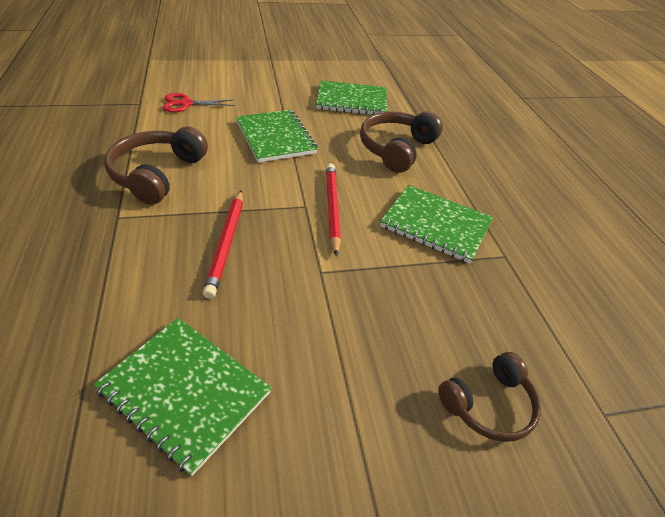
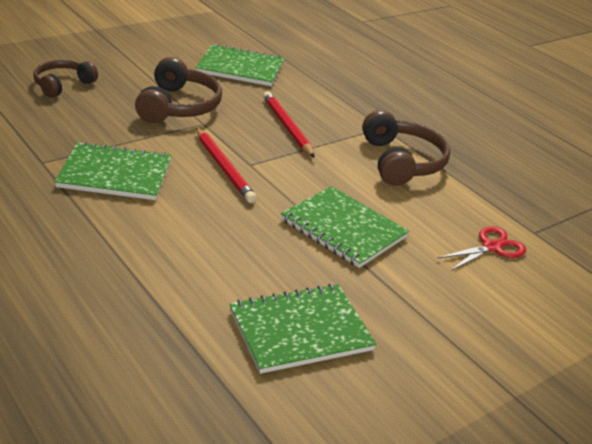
camera: 155 degrees right, 10 degrees down
(396, 149) = (188, 254): brown headphones -> brown headphones (178, 106)

